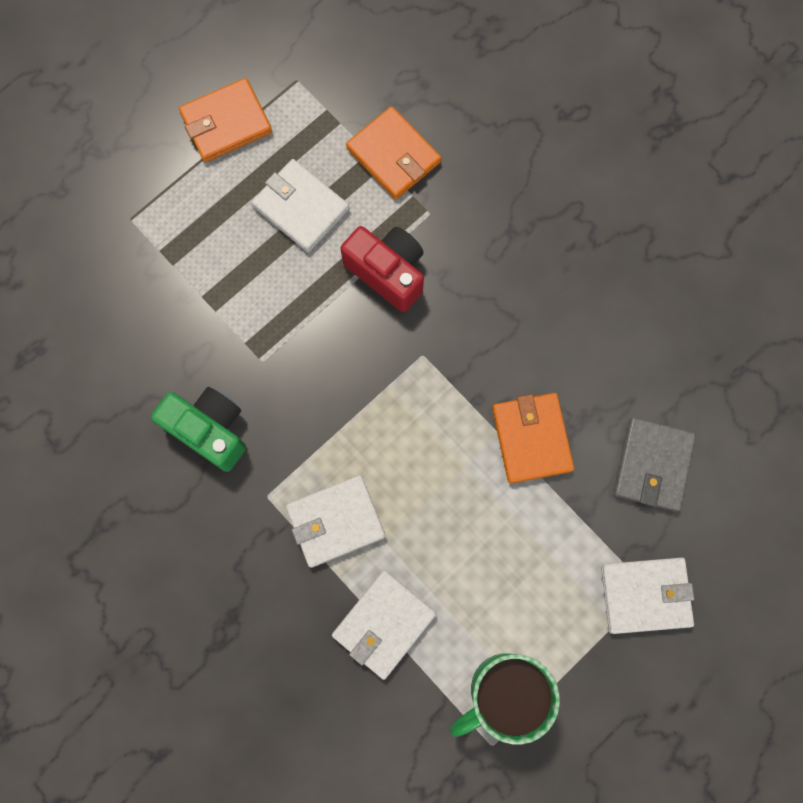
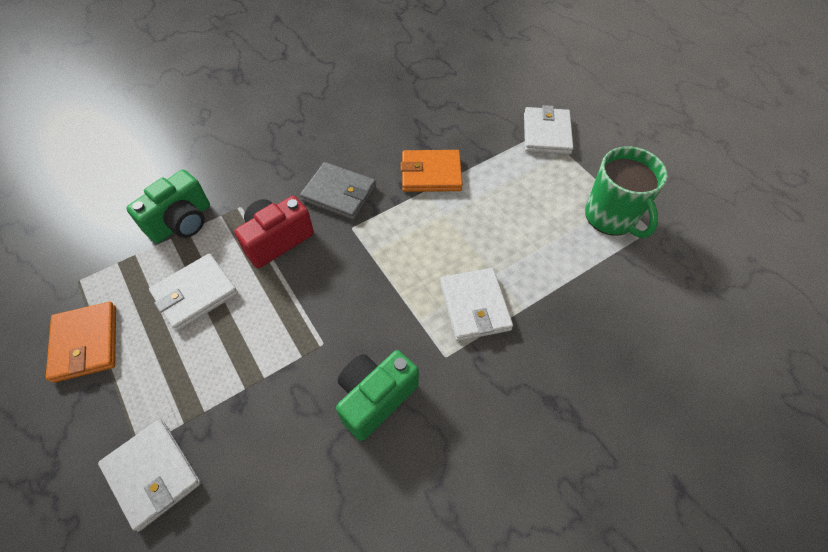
camera: 80 degrees left, 20 degrees down
(384, 624) = (560, 284): white wallet -> white wallet (152, 474)
(393, 155) = (182, 222): orange wallet -> green camera
(652, 465) = (461, 117): grey wallet -> grey wallet (339, 193)

